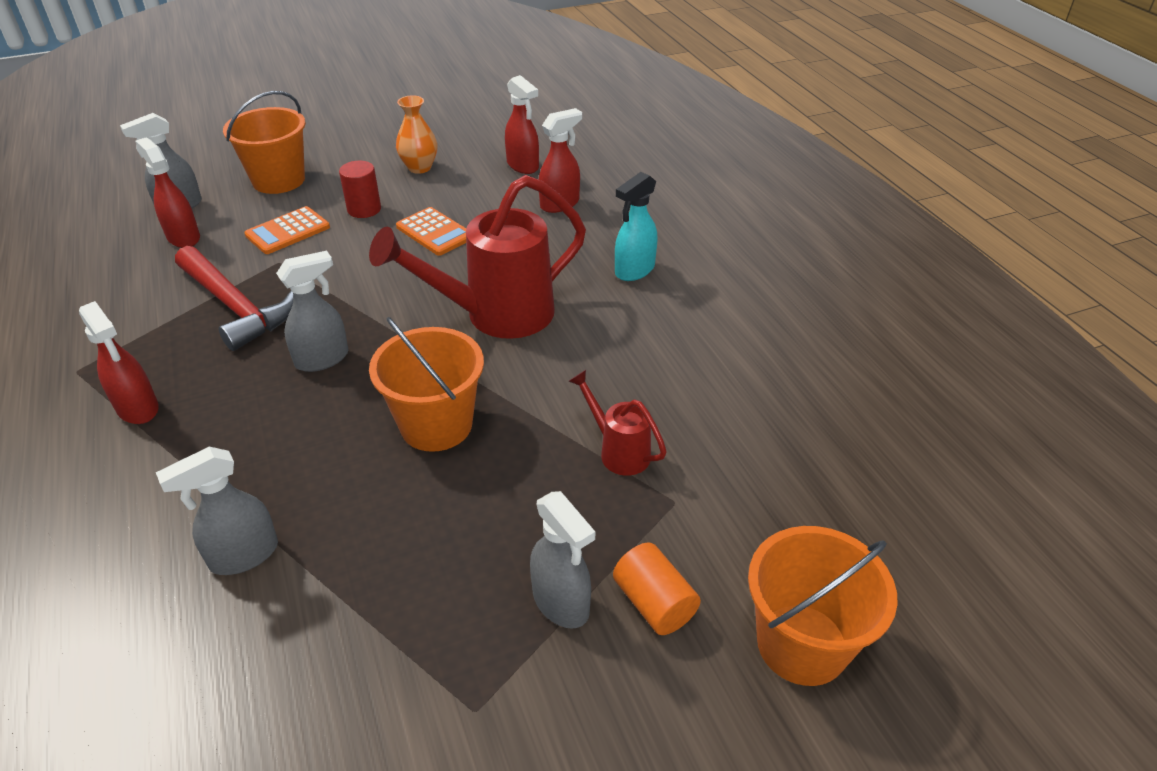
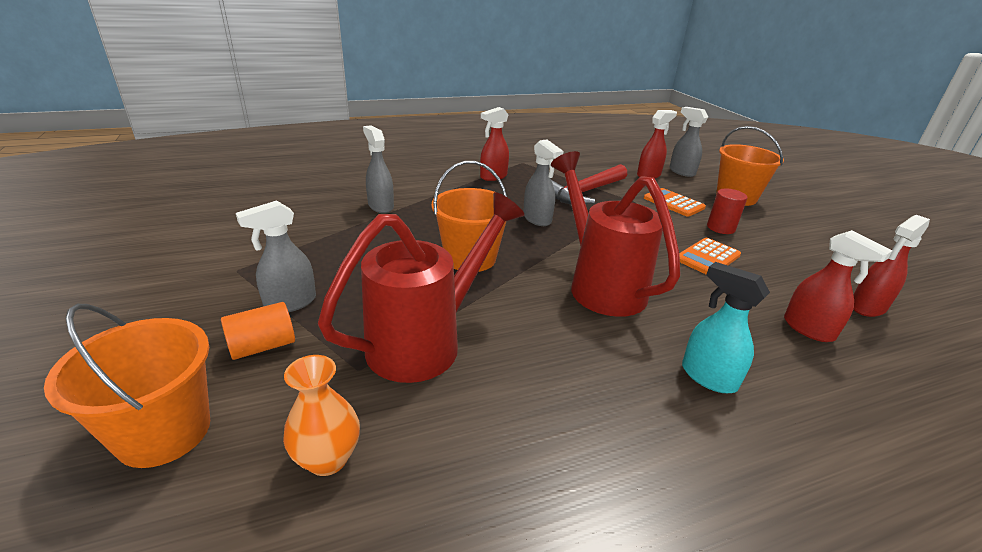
camera: 90 degrees right, 10 degrees down
(419, 167) = (806, 250): orange vase -> orange vase (327, 459)
(618, 451) = (427, 341): red watering can -> red watering can, size x2.06

